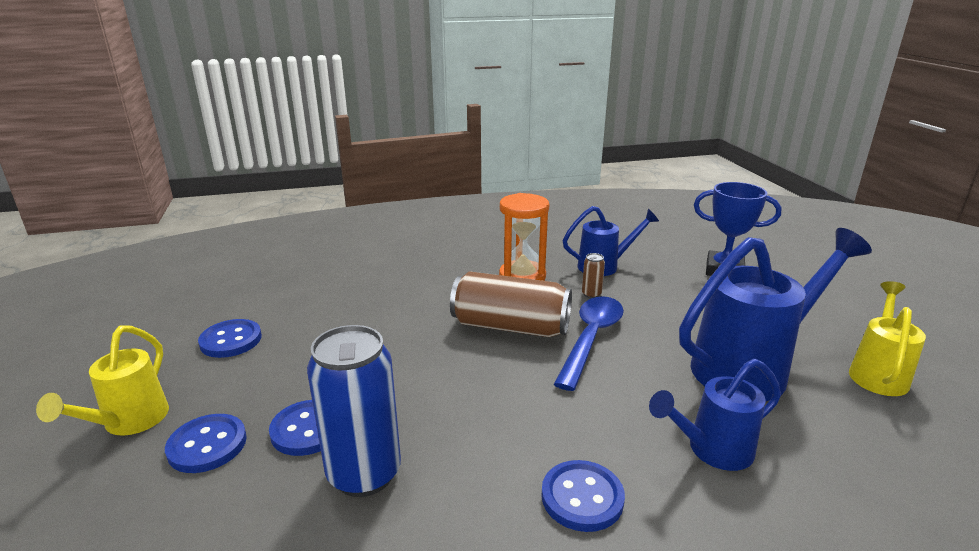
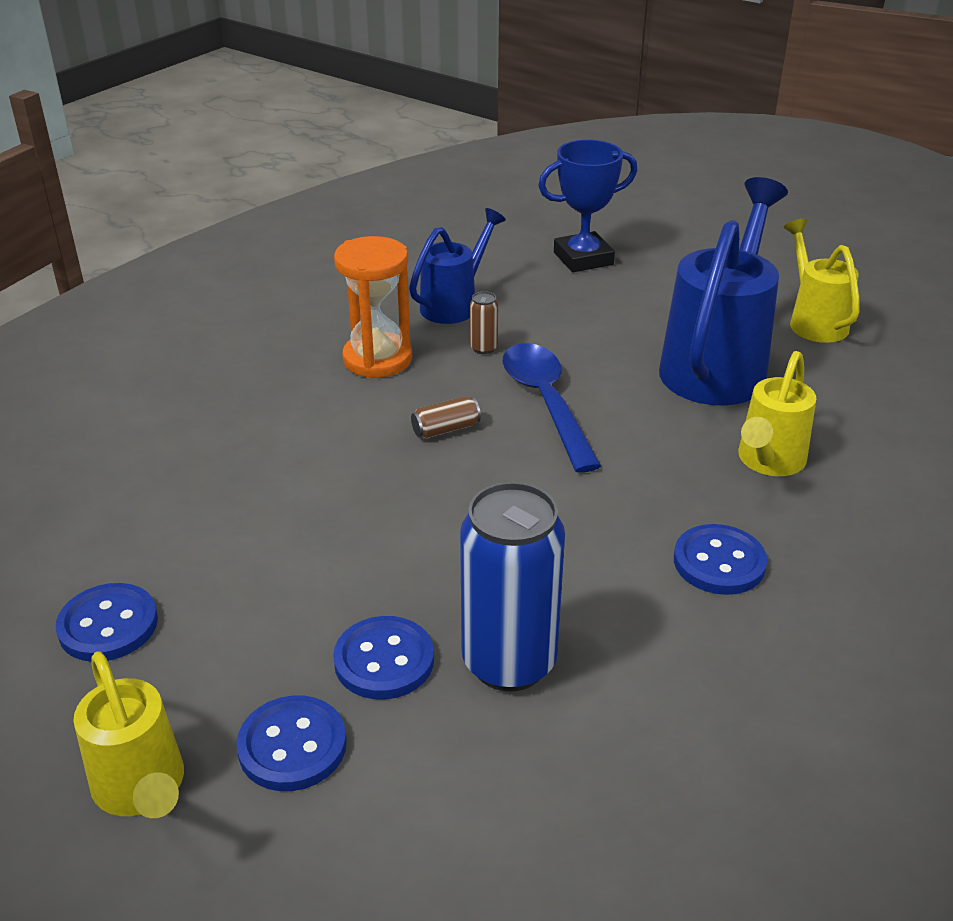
camera: 40 degrees left, 10 degrees up
(510, 326) = (446, 429): brown can -> brown can, size x0.41
(712, 450) = (768, 462): blue watering can -> yellow watering can

